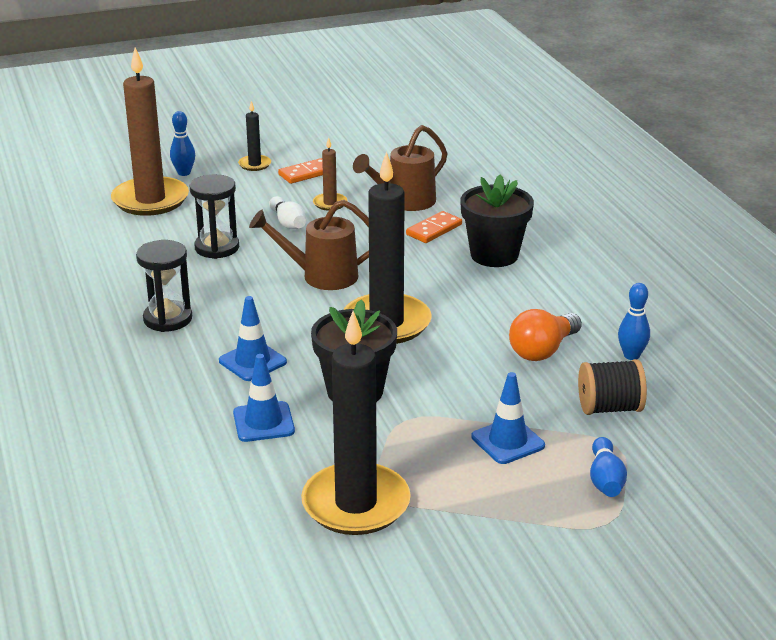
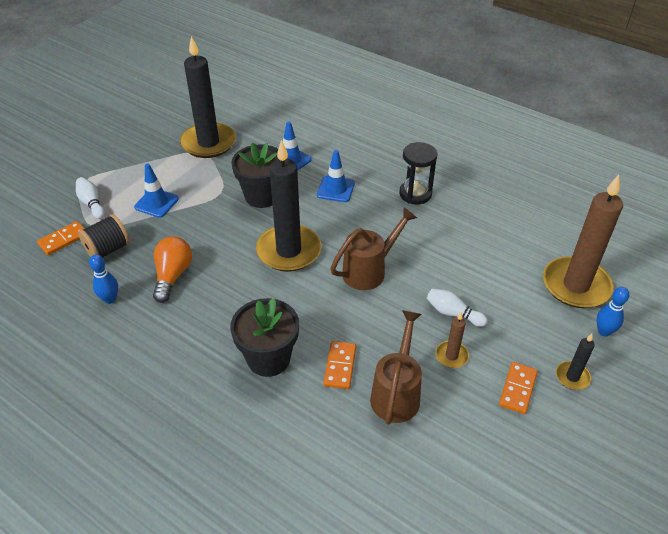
camera: 145 degrees right, 15 degrees up
(217, 248) = (465, 262): black hourglass -> none
(605, 479) = (92, 203): blue bowling pin -> white bowling pin
(668, 444) = (63, 240): none -> orange domino

